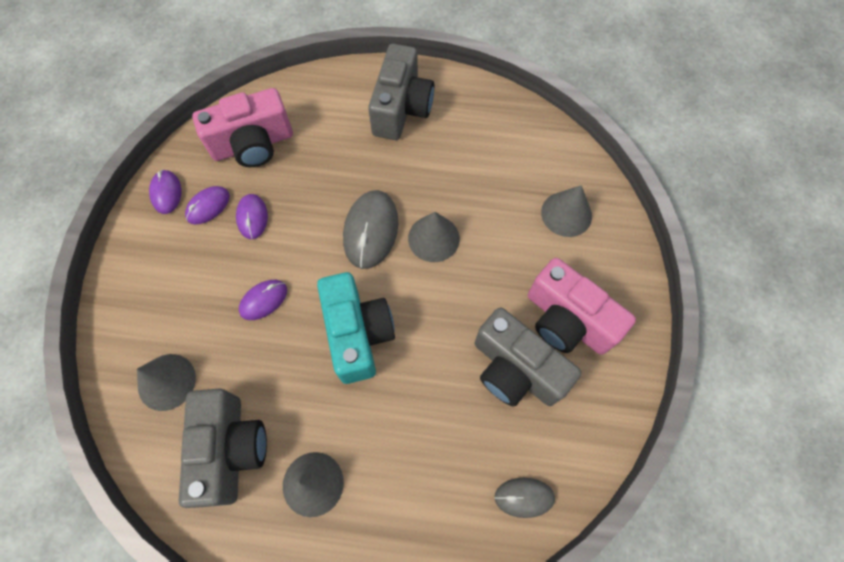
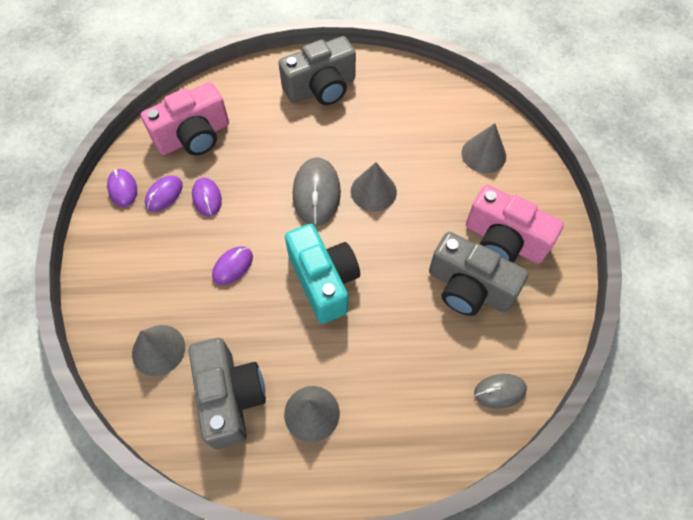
camera: 10 degrees left, 5 degrees down
(401, 108) = (321, 88): grey camera -> grey camera turned 60 degrees clockwise

